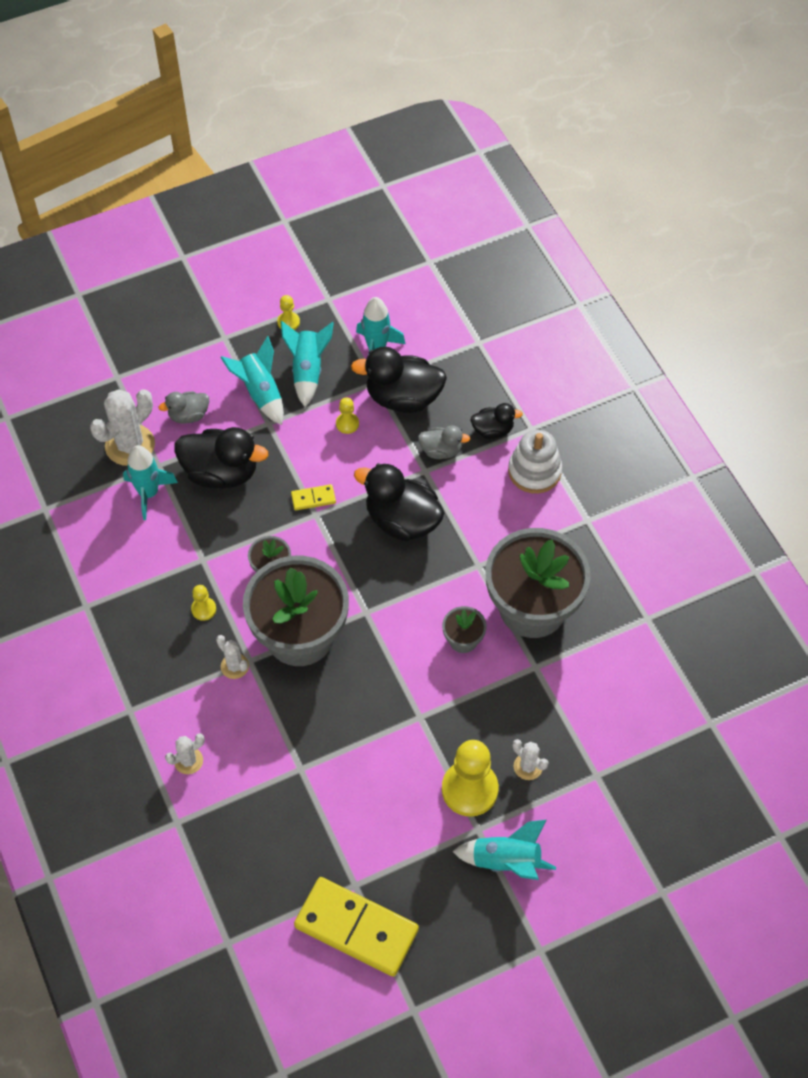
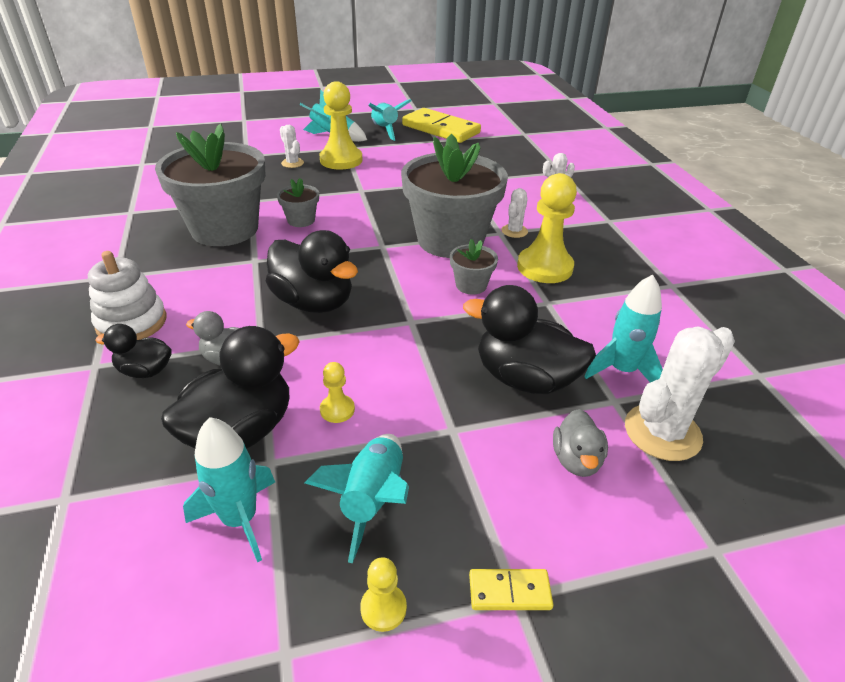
camera: 170 degrees left, 20 degrees down
(188, 415) = (576, 460): grey duck -> grey duck turned 105 degrees clockwise
(203, 609) = (544, 267): yellow pawn -> yellow pawn, size x2.15
(234, 666) = (514, 231): white cactus -> white cactus turned 60 degrees clockwise
(260, 393) = (458, 476): turquoise rocket -> turquoise rocket (385, 130)
(313, 498) = (409, 335): yellow domino -> yellow domino (509, 591)
(403, 398) = (240, 431): black duck -> black duck turned 60 degrees counterclockwise

